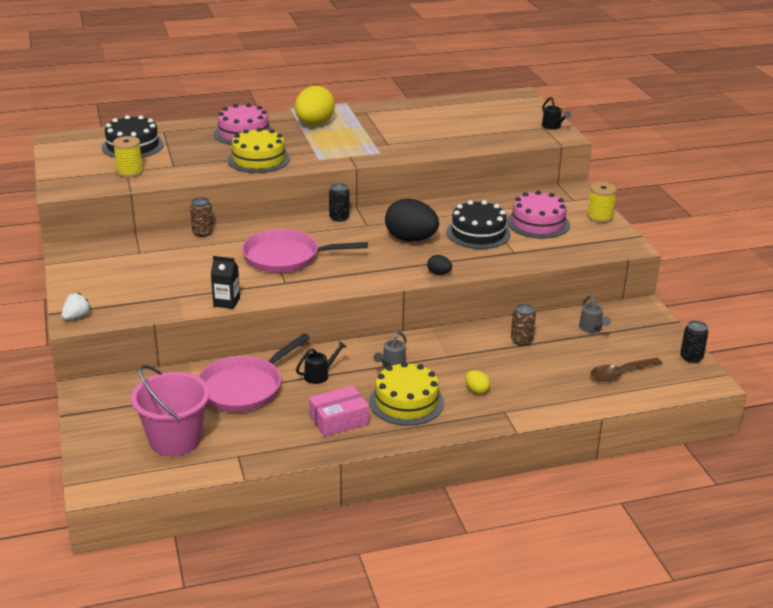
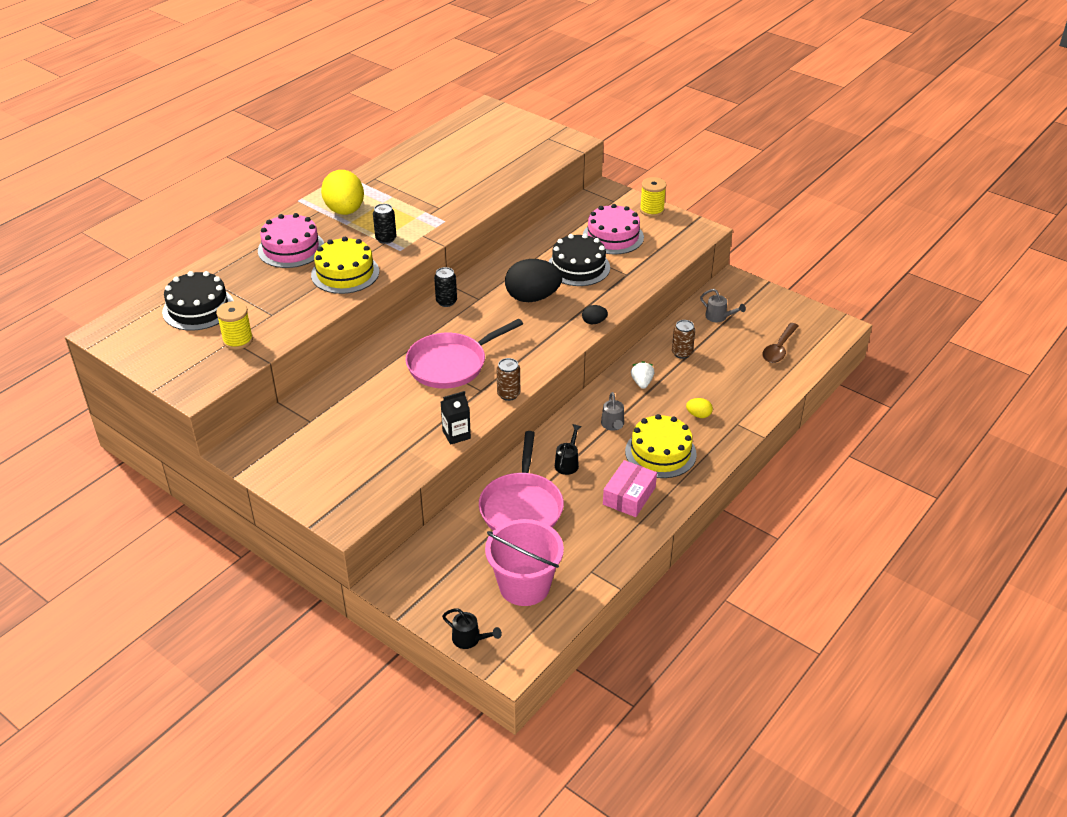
camera: 35 degrees left, 10 degrees up
(77, 317) = (341, 517): white strawberry -> white strawberry (642, 383)
(203, 233) = (343, 372): brown can -> brown can (508, 394)
(553, 127) = (554, 134): black watering can -> black watering can (470, 639)
(691, 358) = (810, 311): black can -> black can (386, 239)

